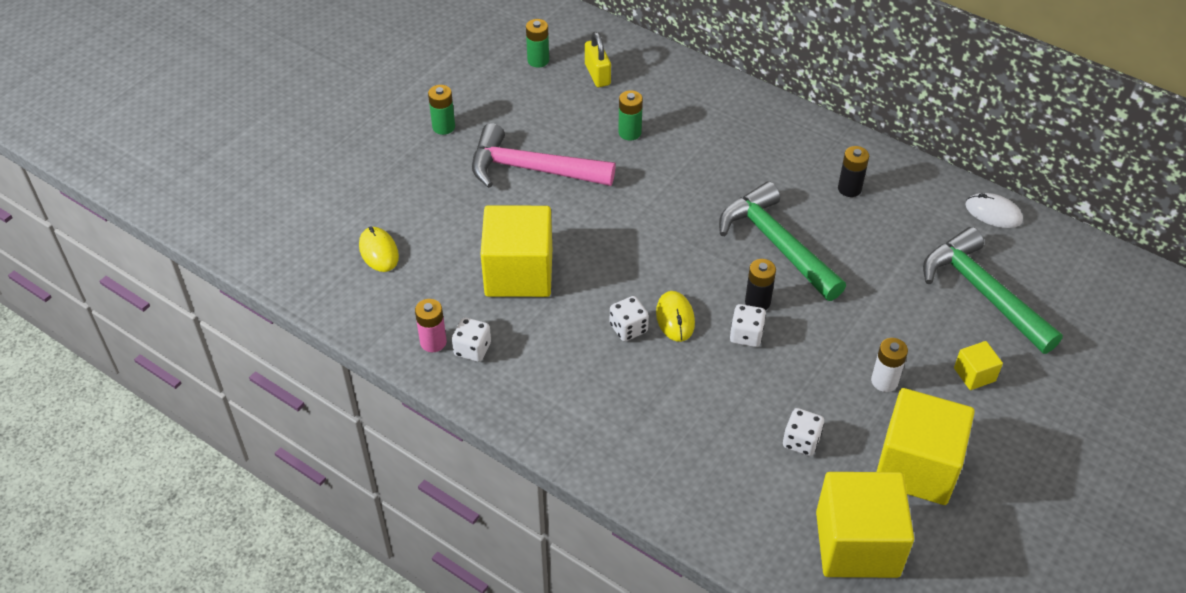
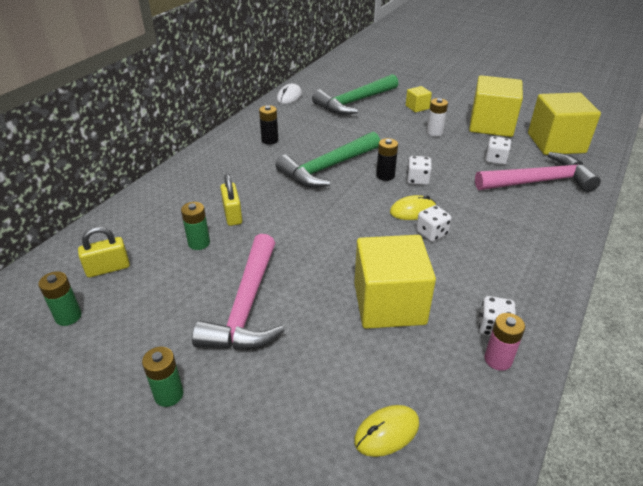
camera: 95 degrees left, 10 degrees down
(677, 156) = (232, 215): none -> yellow padlock
(739, 479) = (539, 181): none -> pink hammer

